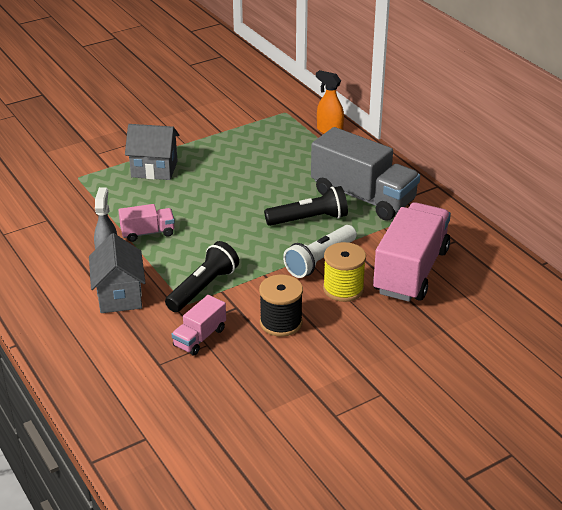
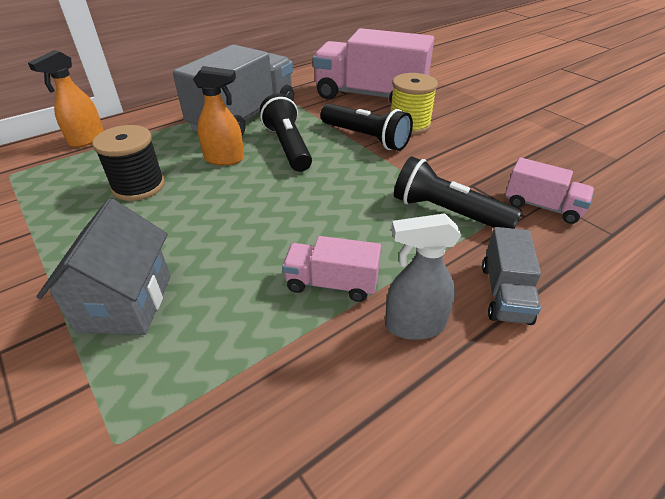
camera: 95 degrees left, 5 degrees up
(119, 296) = (505, 293): grey house -> grey truck
(148, 233) = (331, 283): pink truck -> pink truck turned 60 degrees counterclockwise
(281, 322) = (481, 155): black spool -> black spool (138, 186)
(293, 191) = (225, 159): none -> orange spray bottle
(319, 260) = (366, 138): white flashlight -> black flashlight

